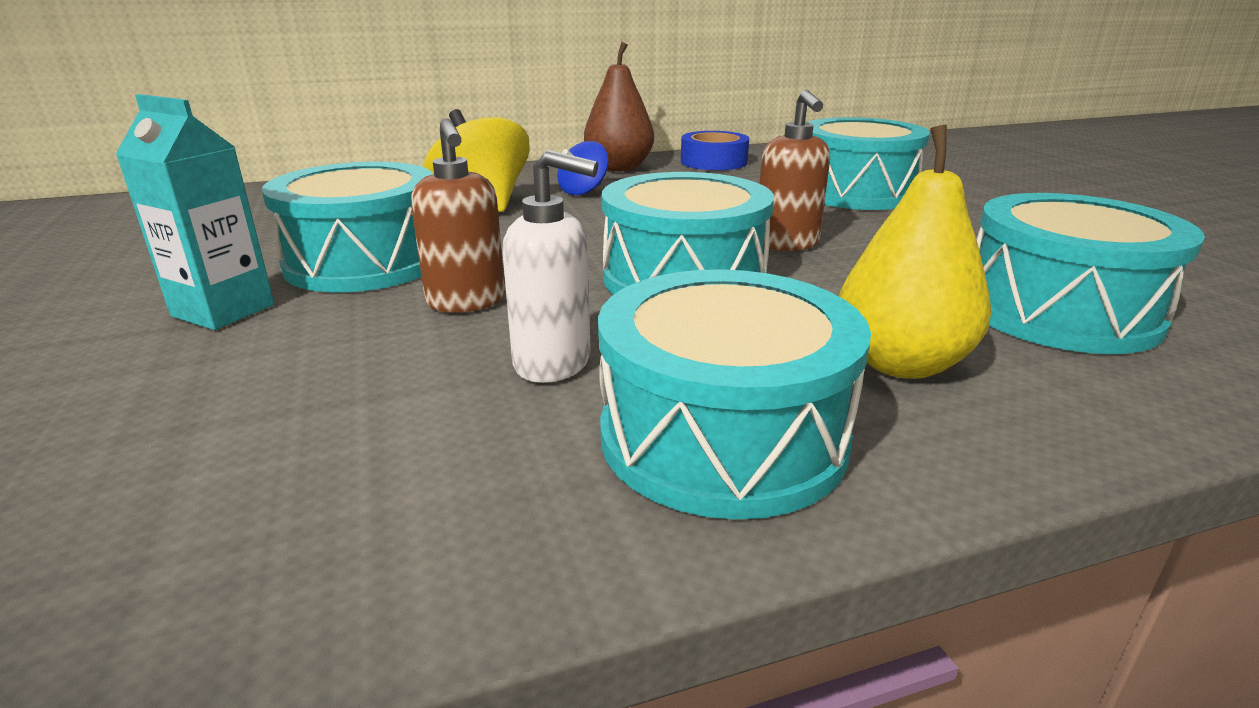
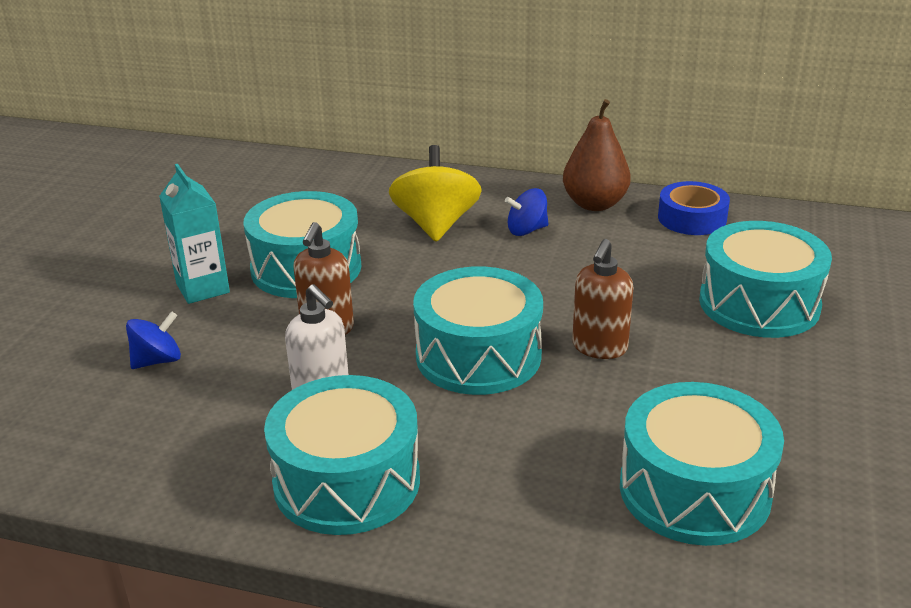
camera: 35 degrees right, 5 degrees up
(224, 403) = (157, 361): none -> blue spinning top
(900, 363) = (510, 481): yellow pear -> none

